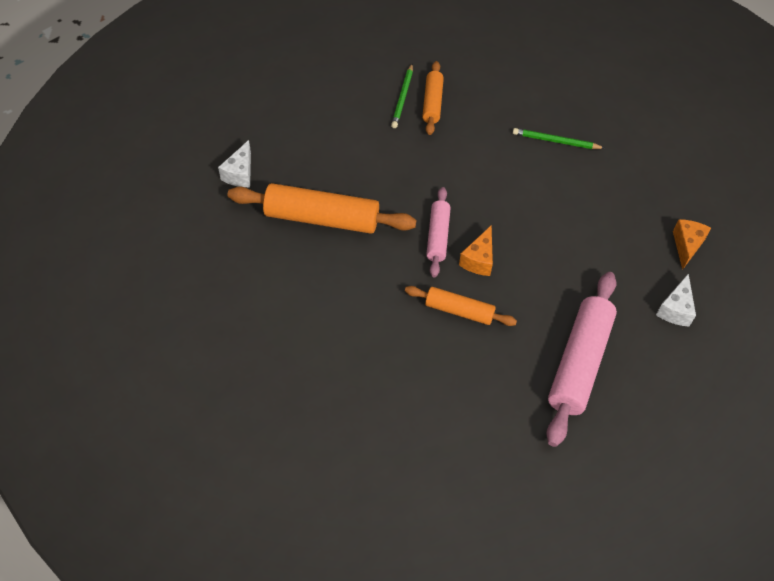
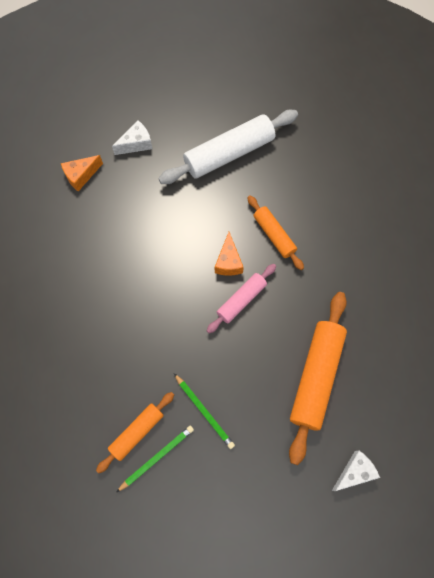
camera: 140 degrees left, 15 degrees up
(322, 218) = (316, 377): orange rolling pin -> orange rolling pin turned 60 degrees clockwise
(479, 260) = (228, 262): orange cheese -> orange cheese turned 120 degrees clockwise
(556, 141) = (77, 319): green pencil -> green pencil (204, 411)
(579, 363) = (229, 153): pink rolling pin -> white rolling pin

